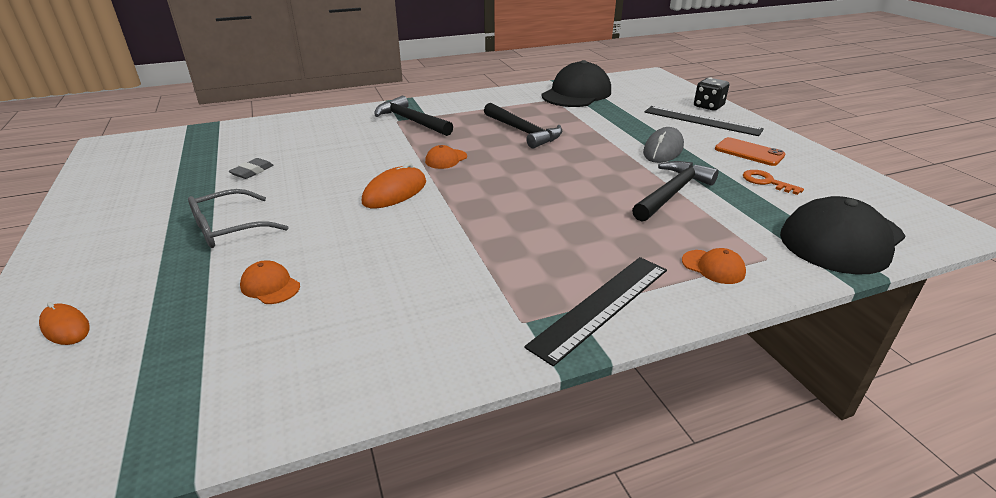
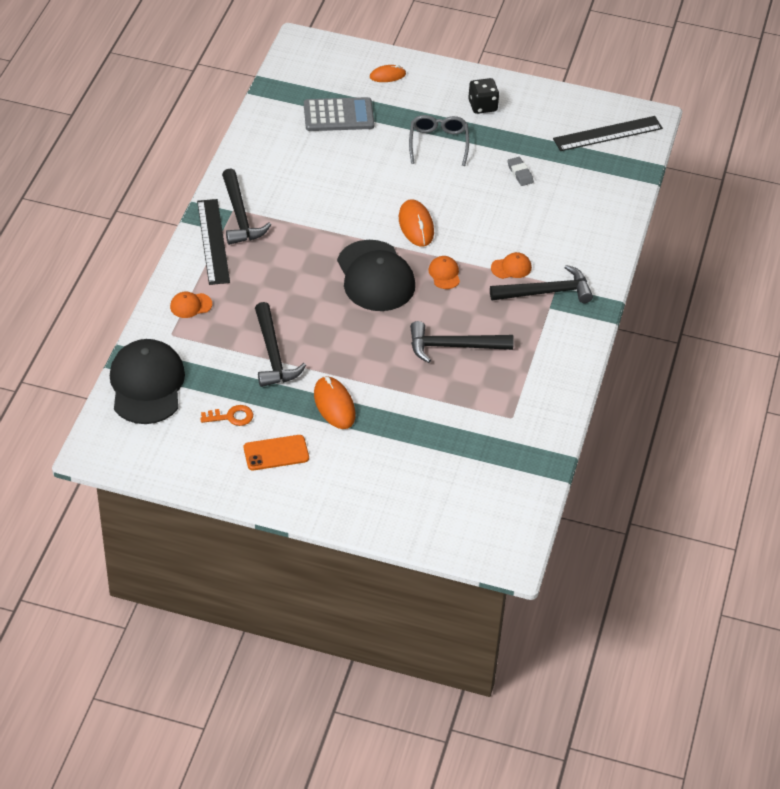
camera: 125 degrees right, 15 degrees up
(211, 328) = (338, 115): none -> grey calculator
(270, 286) = (356, 141): orange cap -> orange cap (511, 268)
(527, 309) = (240, 216): none -> black hammer
(576, 94) = (510, 446): black cap -> black cap (375, 276)
(663, 150) = (334, 405): grey mouse -> orange mouse
(702, 120) = (358, 482): black ruler -> black ruler (608, 134)
(708, 106) = (381, 518): black dice -> black dice (482, 106)

